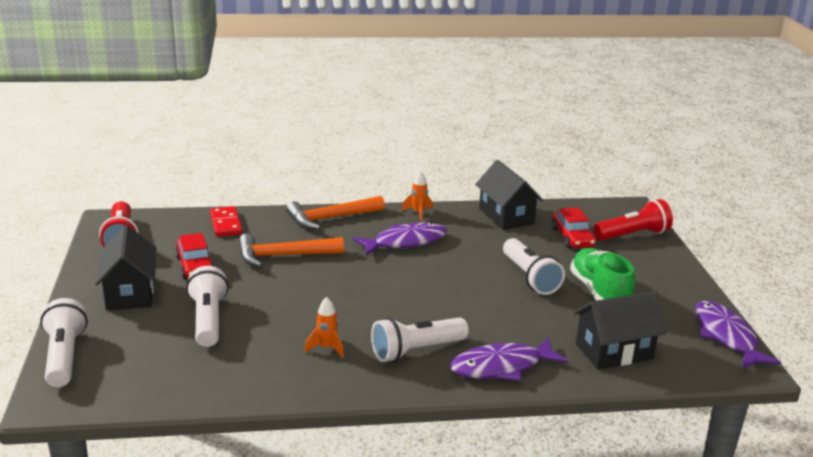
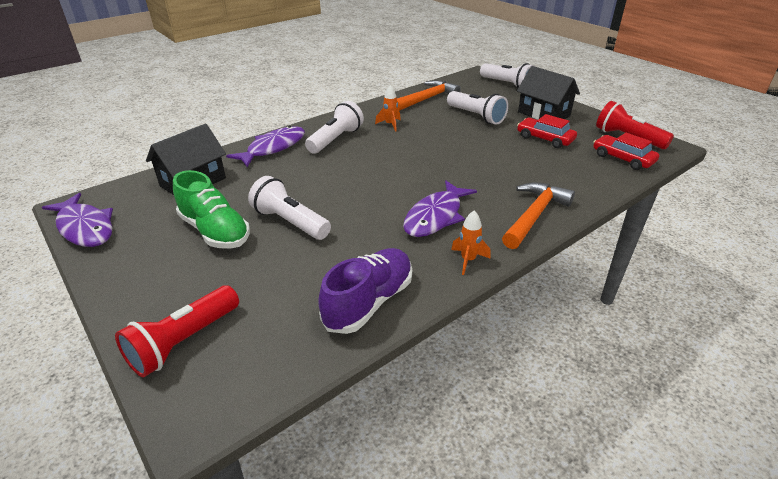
camera: 150 degrees right, 10 degrees up
(225, 224) = (596, 175): red domino -> none
(283, 256) = (507, 166): orange hammer -> orange hammer (427, 99)
(506, 216) = (369, 302): black house -> purple shoe
(572, 237) = (267, 299): red car -> red car (623, 158)

